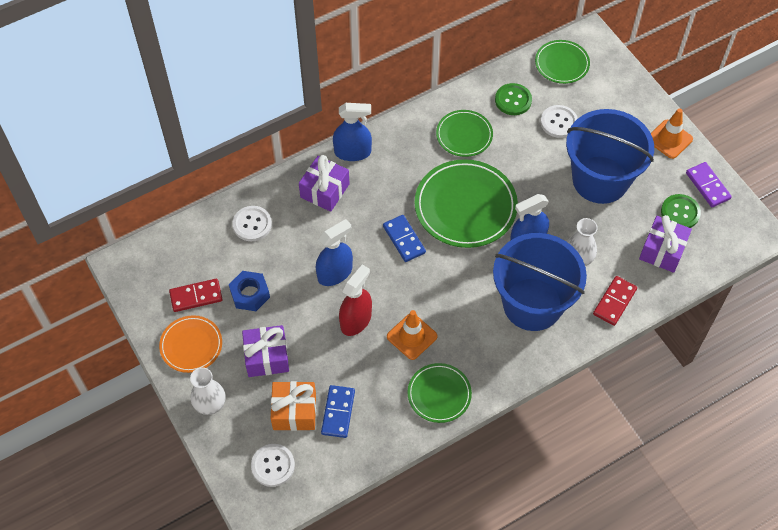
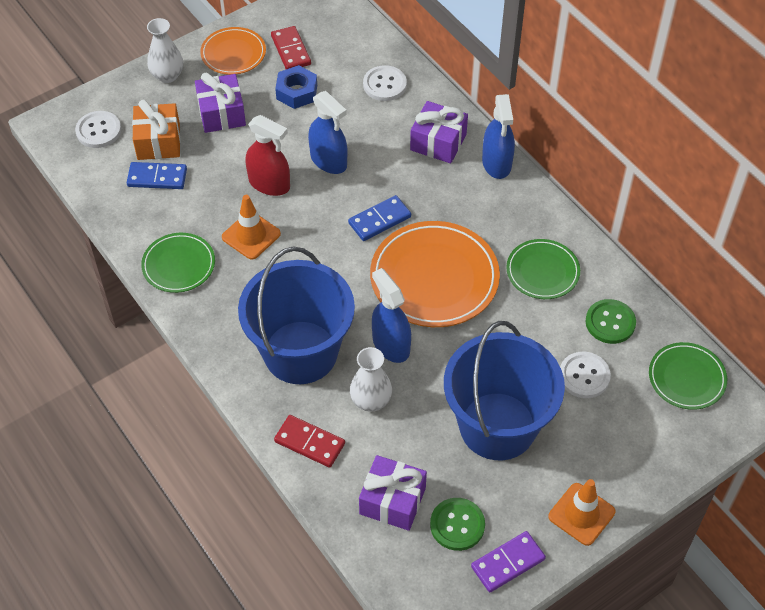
camera: 85 degrees right, 5 degrees down
(465, 206) = (434, 278): green plate -> orange plate

